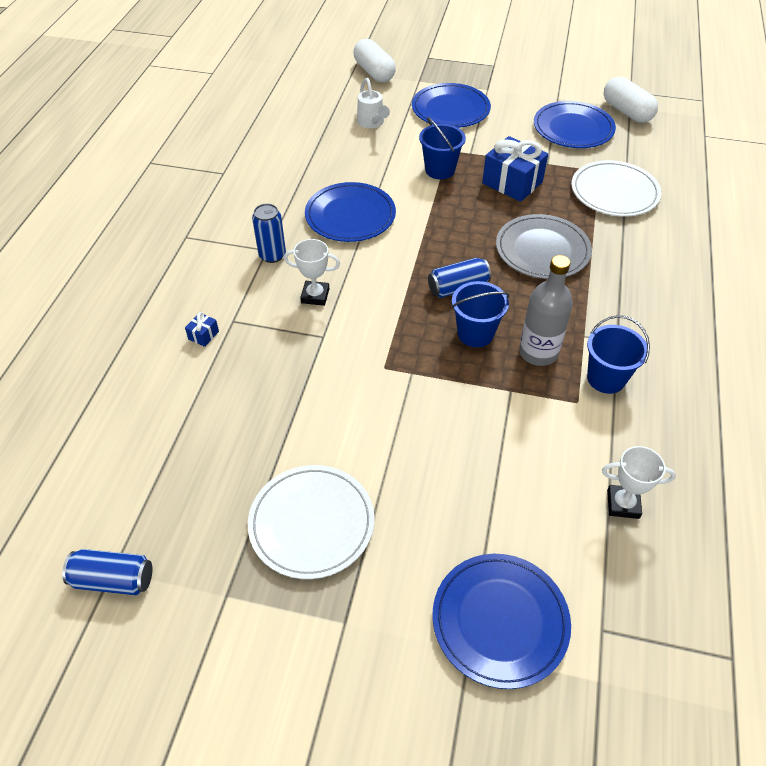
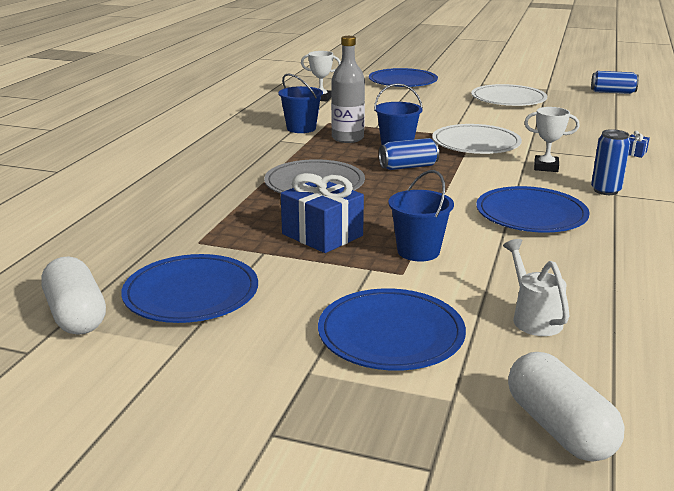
camera: 175 degrees left, 25 degrees down
(614, 192) = (197, 221): white plate -> white plate (476, 143)

